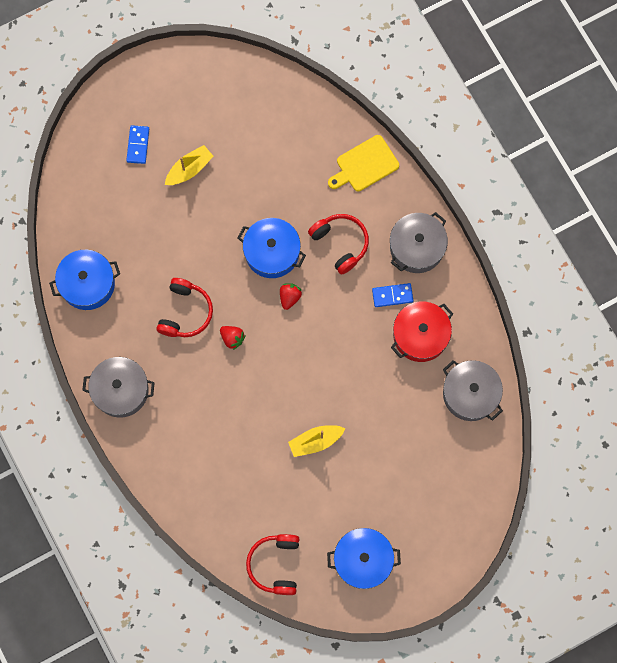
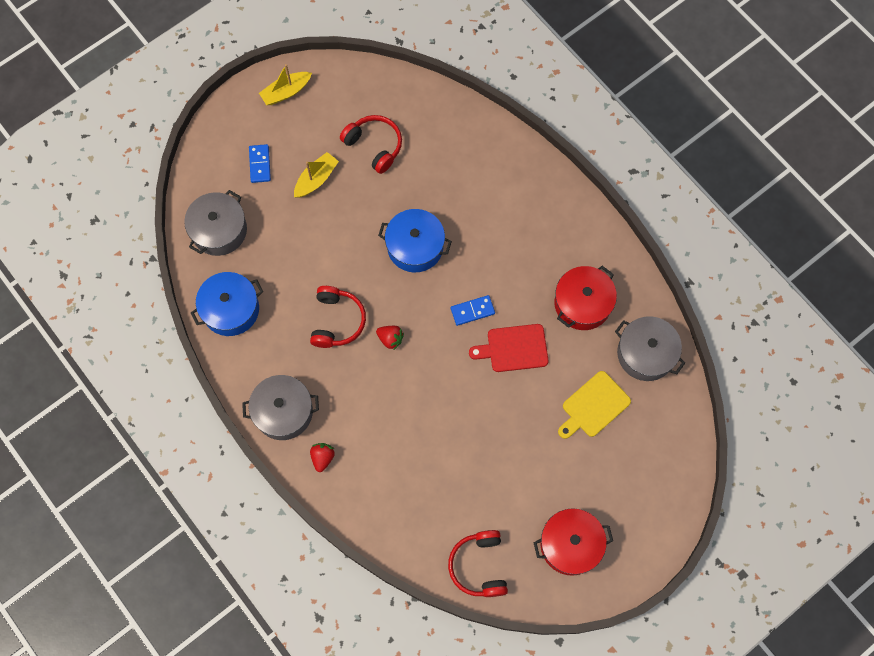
camera: 10 degrees left, 5 degrees down
(289, 297) = (441, 288): red strawberry -> red strawberry (322, 458)
(315, 441) = (496, 429): yellow boat -> yellow boat (286, 92)
(340, 243) = (483, 226): red headphones -> red headphones (374, 146)
(347, 367) = (514, 348): none -> red cutting board
(363, 560) = (570, 544): blue pot -> red pot
(365, 165) = (492, 146): yellow cutting board -> yellow cutting board (593, 406)
(392, 295) = (546, 269): blue domino -> blue domino (472, 311)
(417, 247) = (561, 217): grey pot -> grey pot (219, 230)

